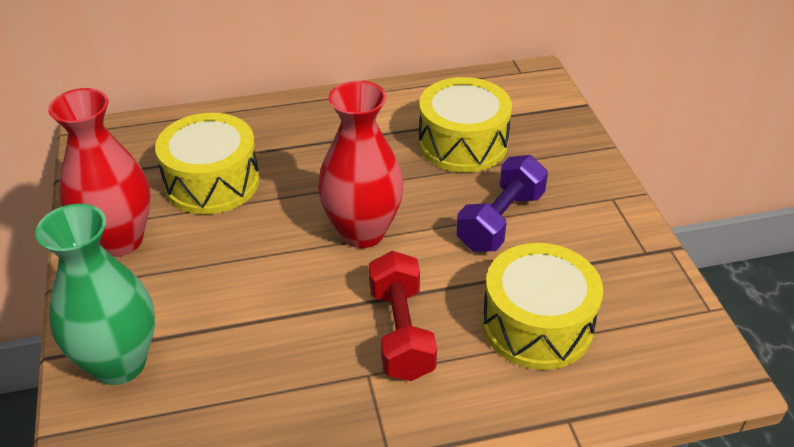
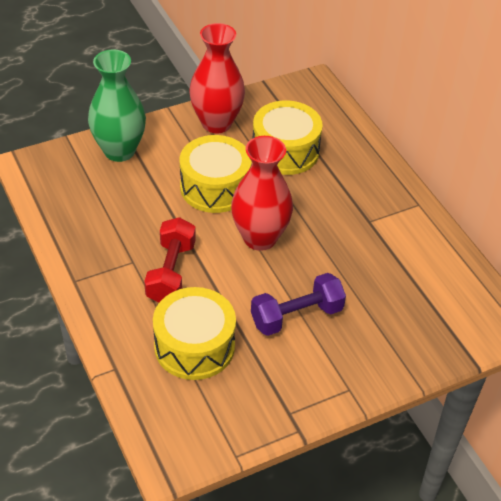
camera: 75 degrees right, 5 degrees up
(400, 332) = (171, 272): red dumbbell -> red dumbbell turned 60 degrees counterclockwise
(463, 143) = (383, 283): yellow drum -> yellow drum (215, 187)
(501, 221) = (296, 316): purple dumbbell -> purple dumbbell turned 45 degrees counterclockwise

